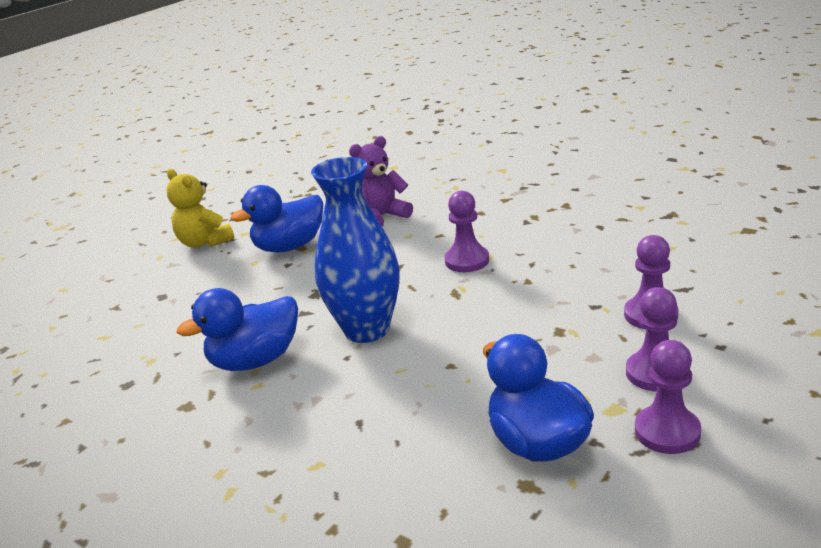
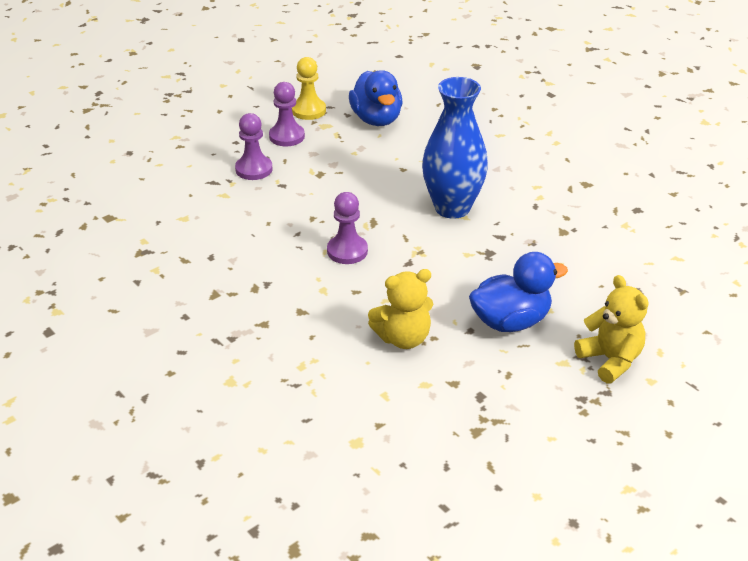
camera: 170 degrees left, 10 degrees up
(255, 360) = (539, 204): blue duck -> none
(382, 217) = (403, 338): purple teddy bear -> yellow teddy bear
(667, 432) = (308, 110): purple pawn -> yellow pawn

